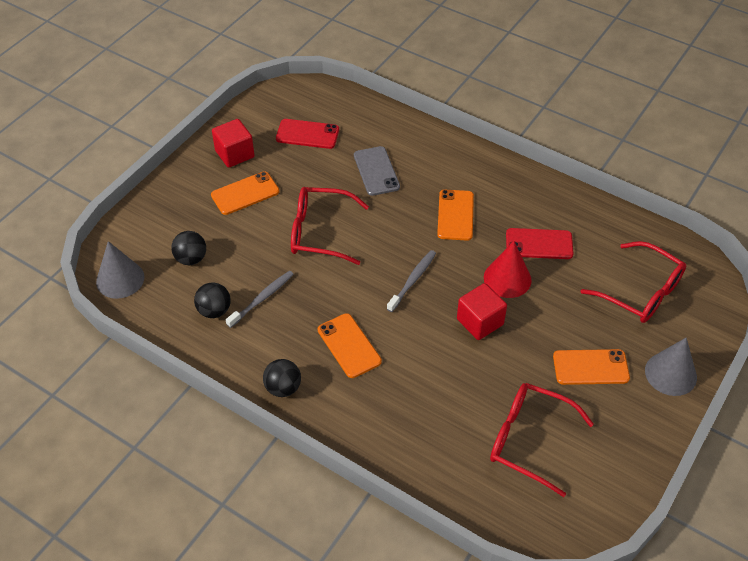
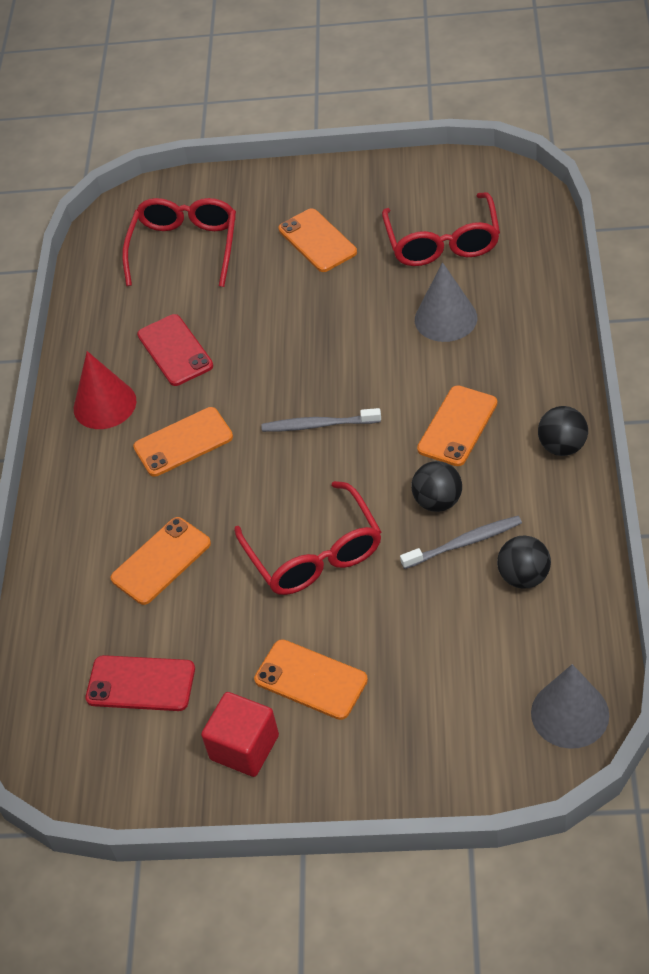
camera: 115 degrees left, 0 degrees up
(191, 259) = (470, 659): black ball -> black ball (438, 501)
(262, 298) = (464, 543): grey toothbrush -> grey toothbrush turned 150 degrees clockwise
(307, 134) = (141, 684): red phone -> red phone turned 60 degrees counterclockwise
(376, 171) = (161, 561): grey phone -> orange phone
(480, 322) = (330, 342): red cube -> none
(507, 279) = (249, 351): red cone -> red cone (104, 404)
(670, 374) = (277, 189): grey cone -> grey cone (445, 318)

